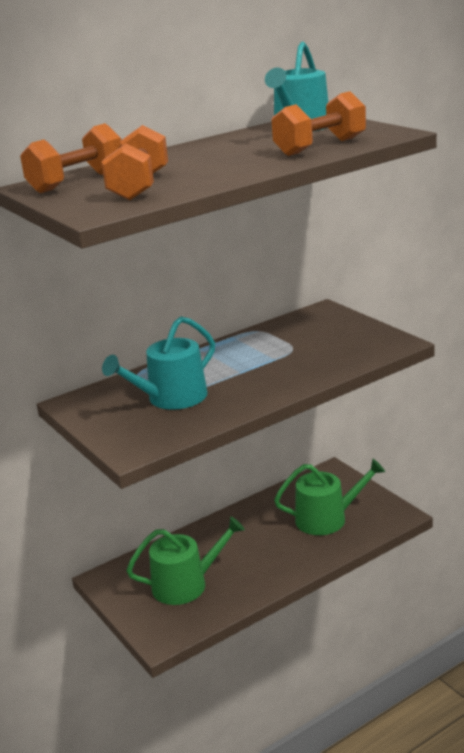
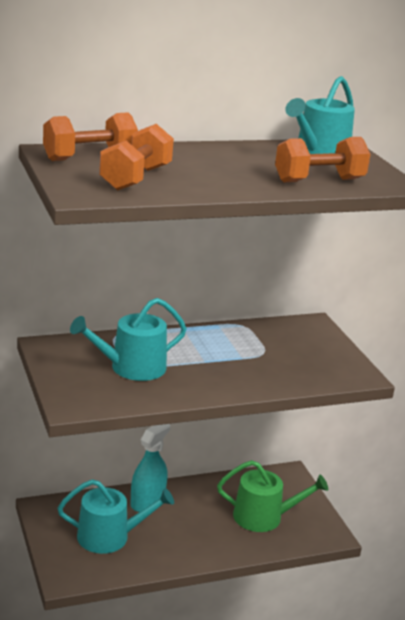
camera: 10 degrees right, 0 degrees up
(186, 584) = (109, 536): green watering can -> turquoise watering can
(207, 540) = (147, 502): none -> turquoise spray bottle

